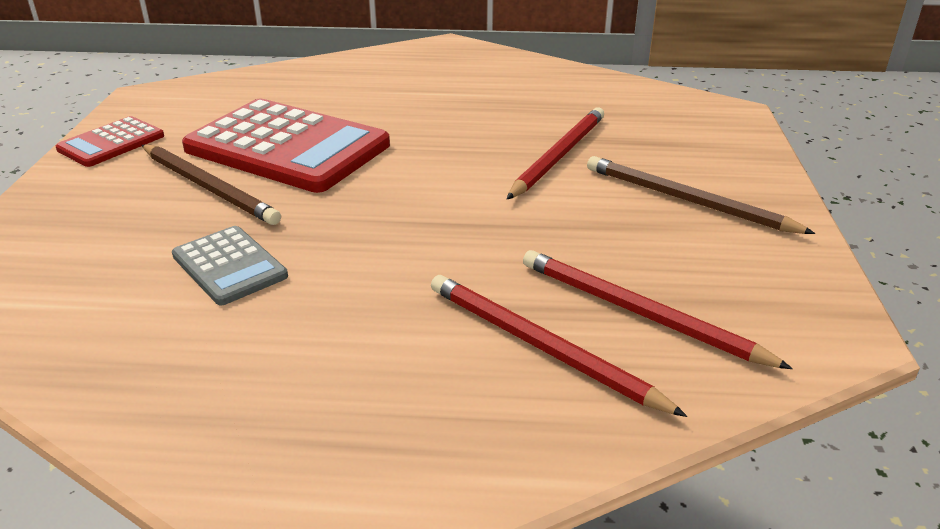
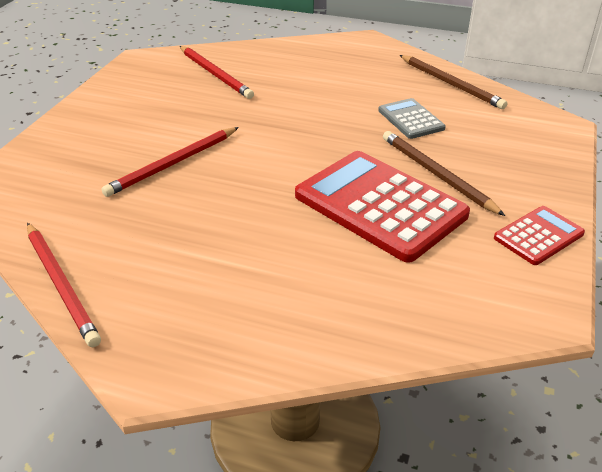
camera: 165 degrees left, 5 degrees up
(542, 347) = (268, 69): red pencil -> red pencil (61, 284)
(688, 201) = (126, 119): brown pencil -> brown pencil (450, 84)

